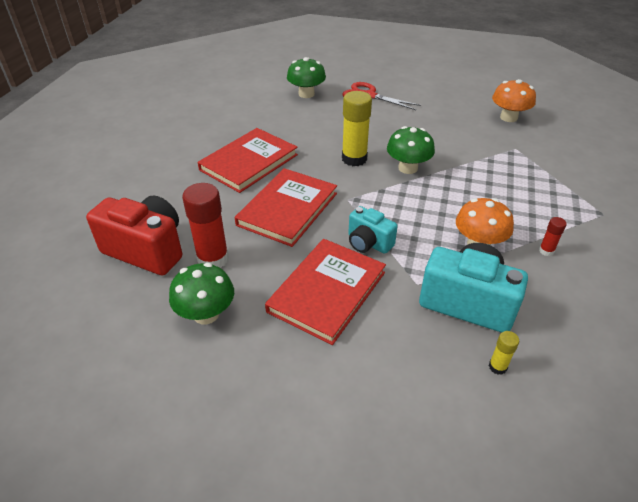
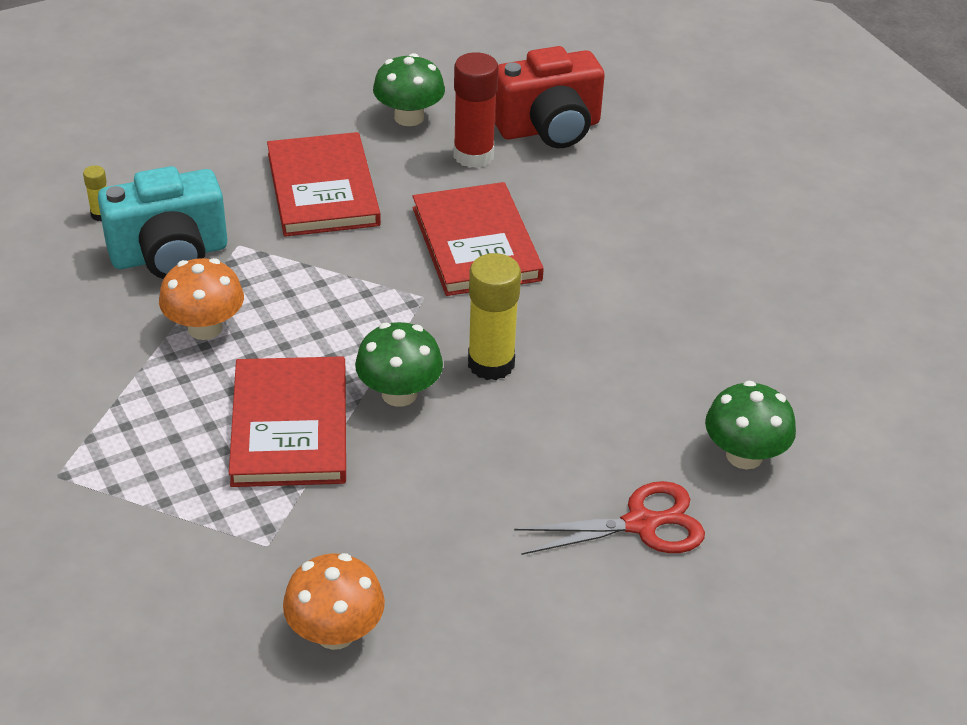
camera: 135 degrees right, 0 degrees up
(249, 162) = (615, 274): red book -> red book (289, 426)
(368, 243) = (335, 257): turquoise camera -> none
(546, 251) = (113, 365): red glue stick -> none

